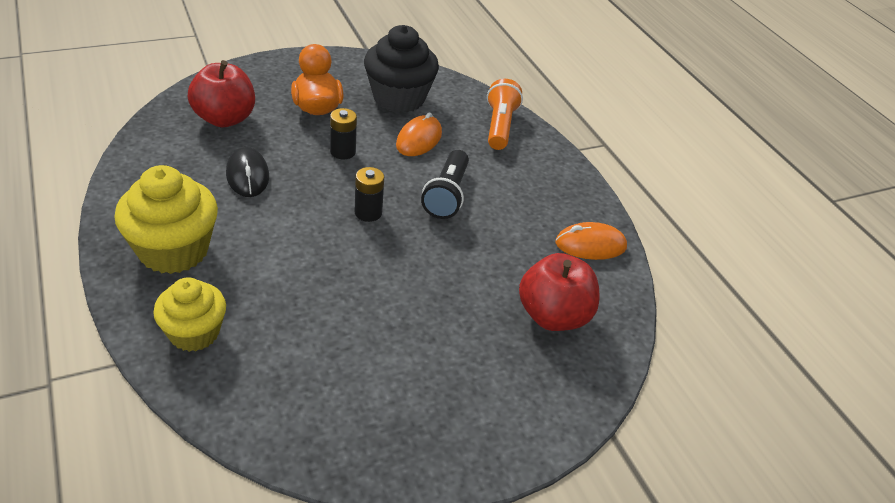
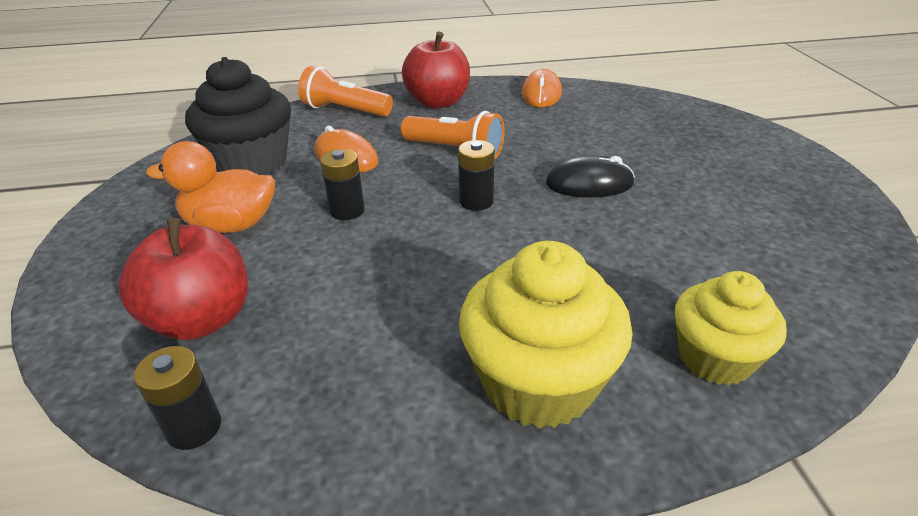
camera: 70 degrees left, 5 degrees down
(147, 135) = (194, 427): none -> black battery
(247, 175) = (369, 297): black mouse -> black mouse (589, 184)
(447, 195) = (455, 151): black flashlight -> orange flashlight
(553, 316) = (635, 120): red apple -> red apple (438, 102)

